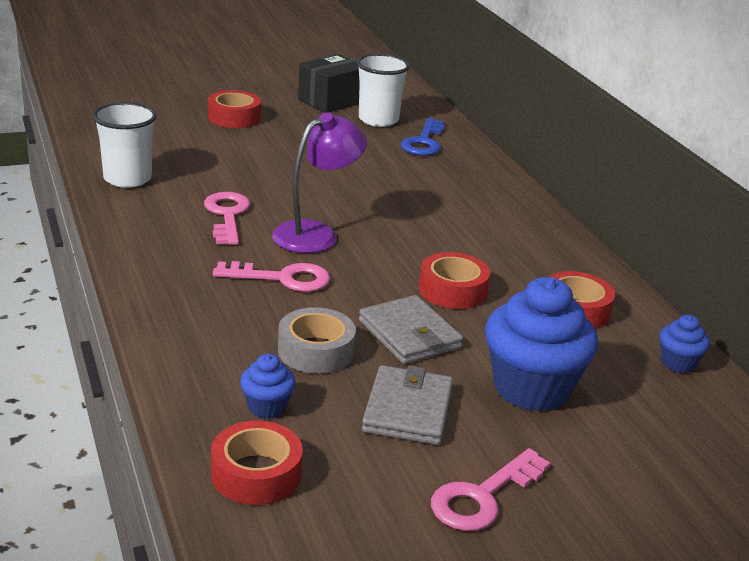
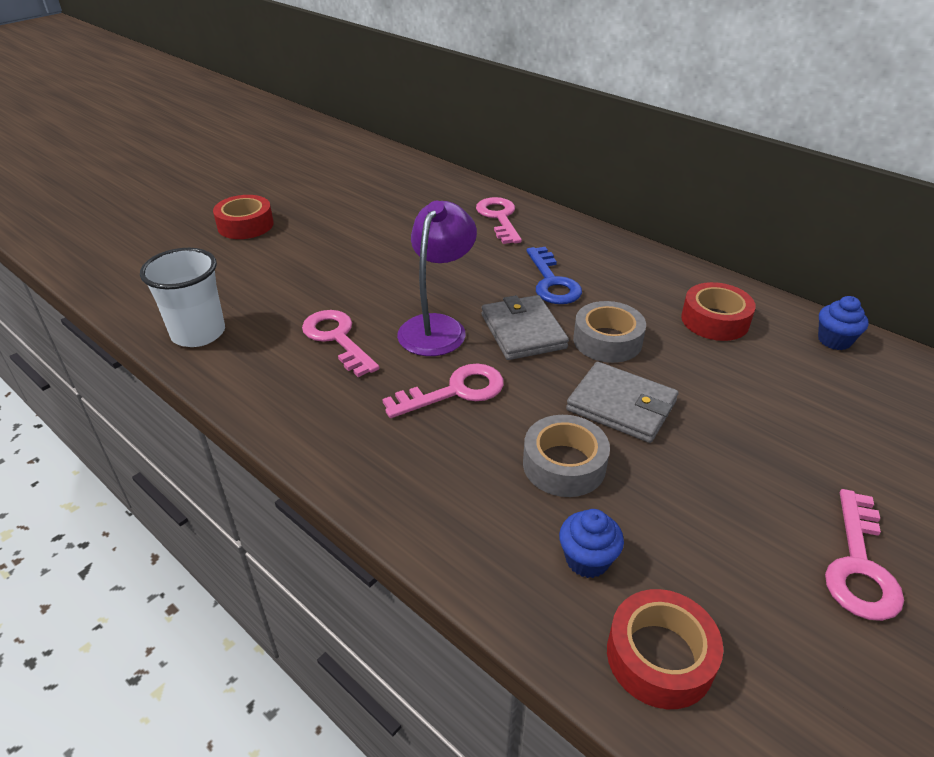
camera: 25 degrees left, 10 degrees up
(331, 101) = (319, 179): black box -> none
(378, 120) = (378, 186): white cup -> none
(408, 410) = (704, 495): grey wallet -> grey wallet (523, 331)
(423, 142) = (436, 196): blue key -> blue key (552, 282)
(453, 290) = (607, 341): red tape -> grey tape
(463, 175) = (499, 218): none -> pink key
(531, 388) = (768, 418): blue cupcake -> none

